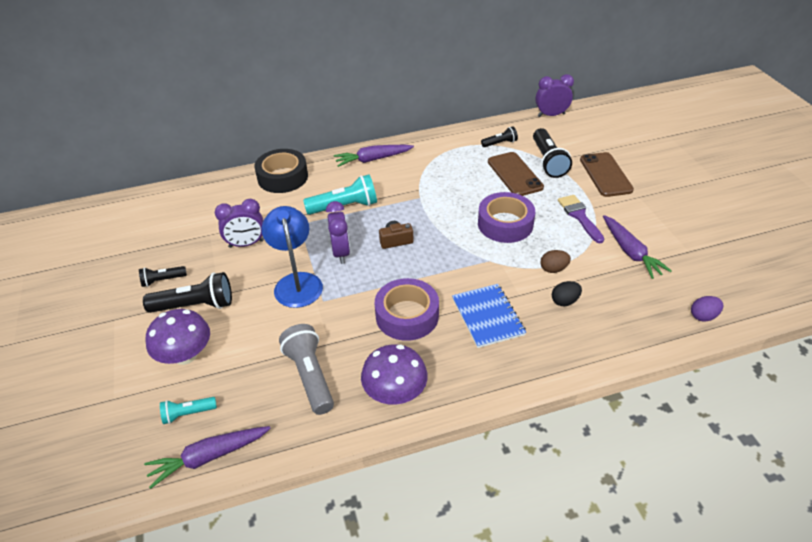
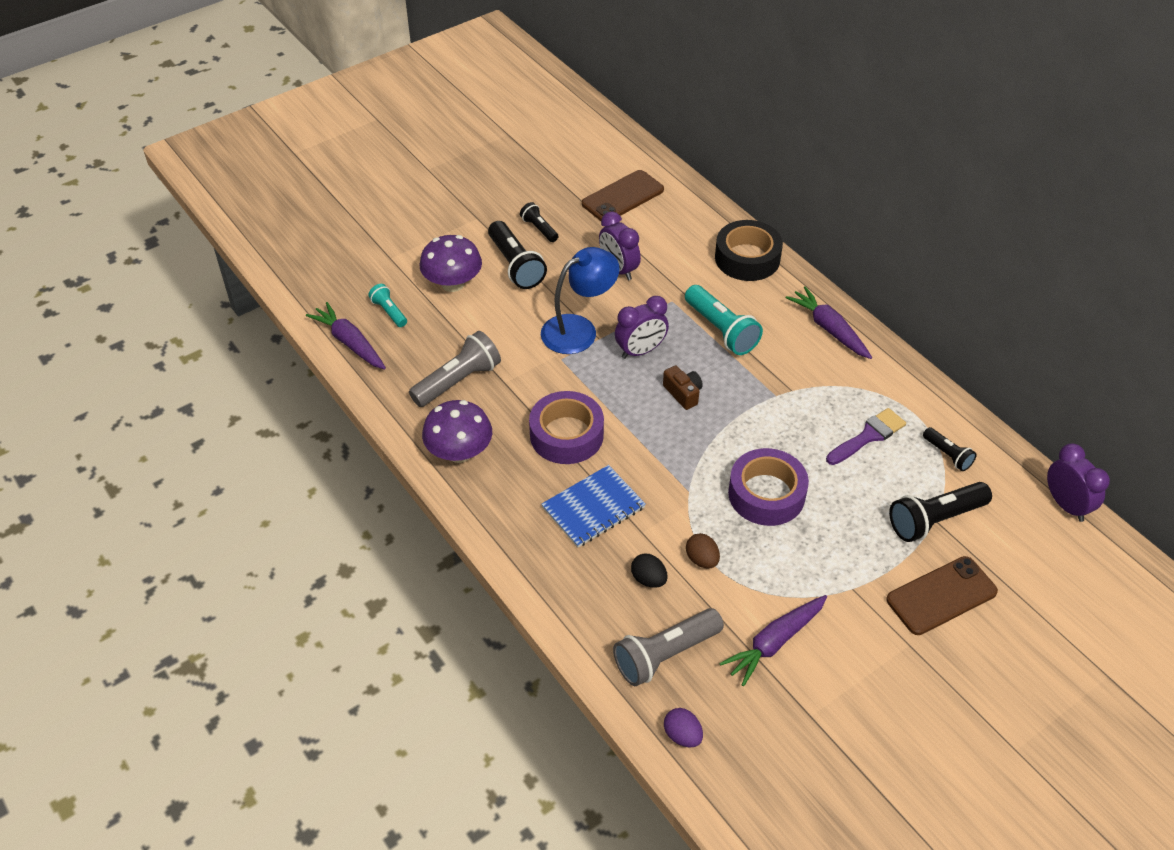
camera: 70 degrees right, 5 degrees up
(514, 174) = (880, 485): brown phone -> brown phone (622, 197)
(579, 216) = (823, 574): purple brush -> purple brush (868, 436)
(634, 308) = (665, 655): none -> grey flashlight

